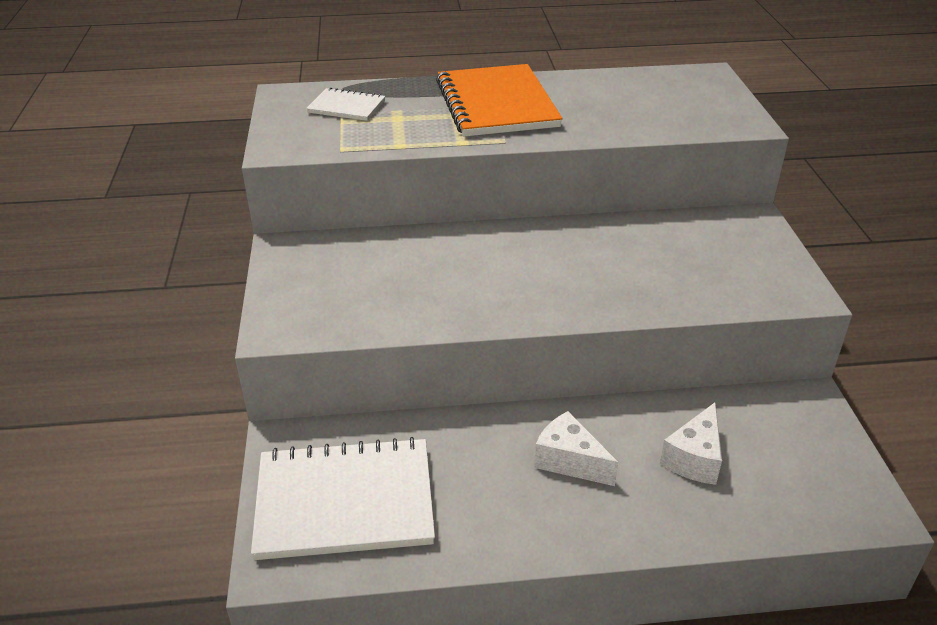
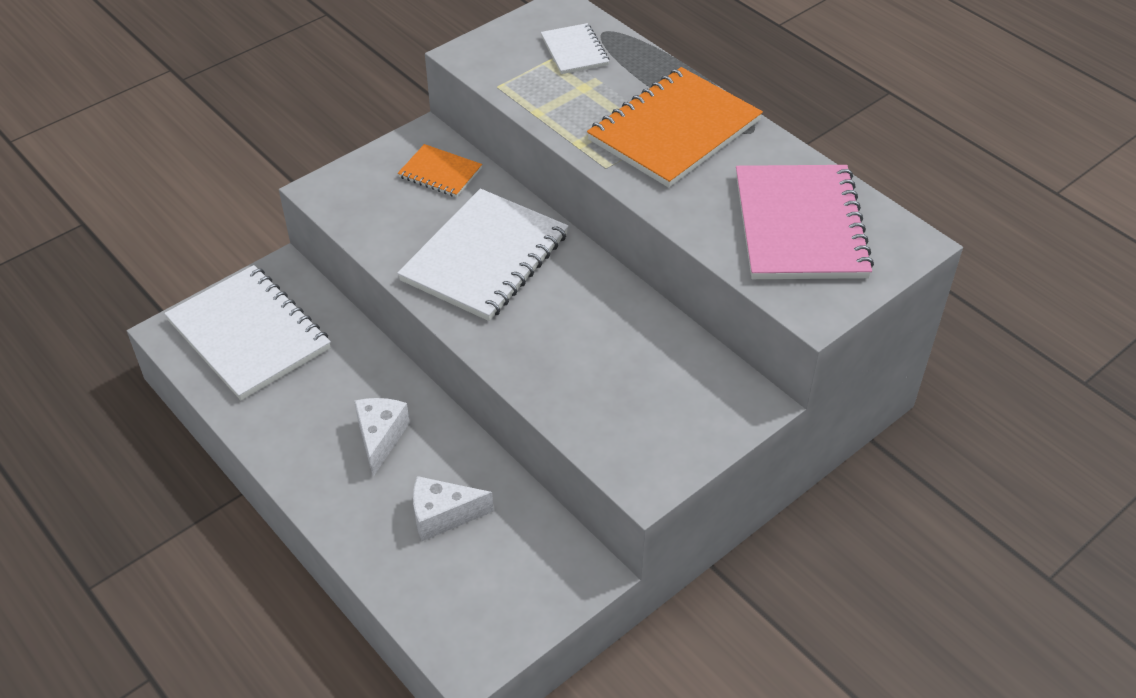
camera: 55 degrees right, 10 degrees up
(341, 257) = (440, 173): none -> orange notebook
(476, 273) = (485, 258): none -> white notebook
(654, 99) = (800, 226): none -> pink notebook

